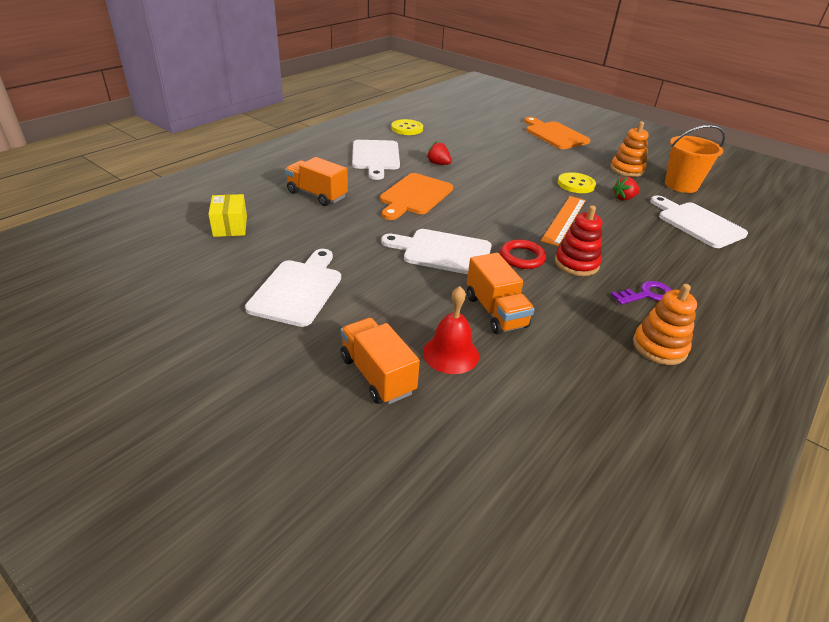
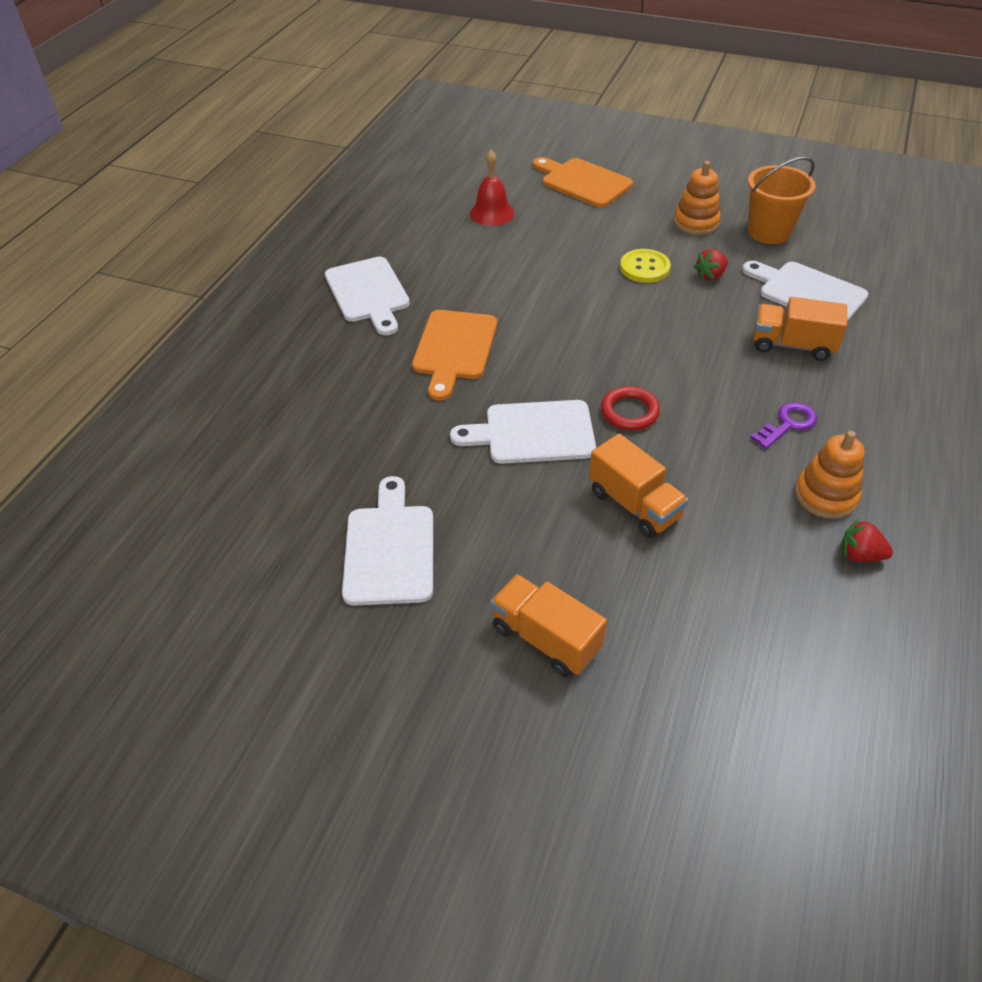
camera: 15 degrees left, 10 degrees up
(230, 226) = (244, 475): yellow box -> none
(317, 195) = (327, 386): orange truck -> orange truck (792, 345)
(407, 128) = (383, 225): yellow button -> none
(438, 164) = (457, 281): red strawberry -> red strawberry (859, 555)
(451, 354) = (611, 581): red bell -> red bell (492, 213)
(564, 220) = (654, 334): orange ruler -> none
(576, 263) = (695, 401): red stacking toy -> none

